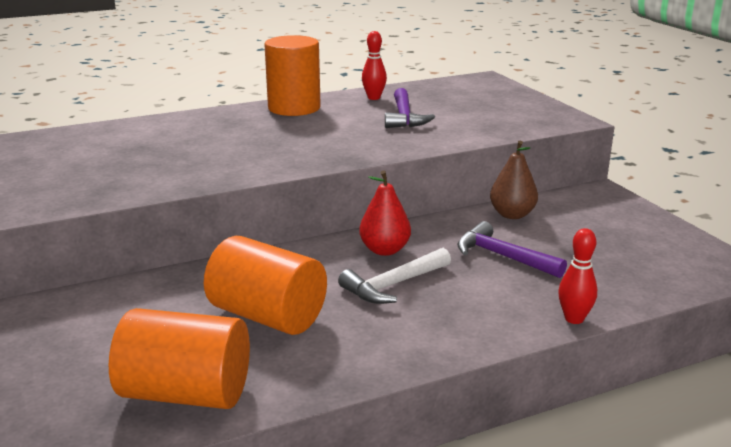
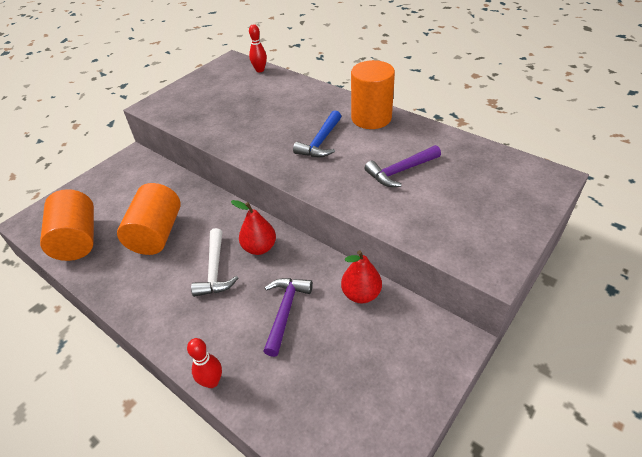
camera: 65 degrees right, 20 degrees up
(299, 135) = (321, 142): none -> blue hammer
(374, 98) = (430, 141): red bowling pin -> red bowling pin (260, 70)
(393, 285) = (215, 270): white hammer -> white hammer turned 120 degrees counterclockwise
(512, 214) = (361, 294): brown pear -> red pear

